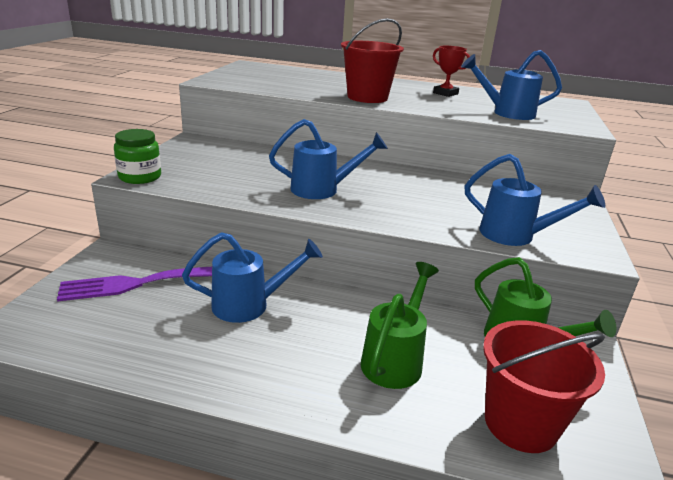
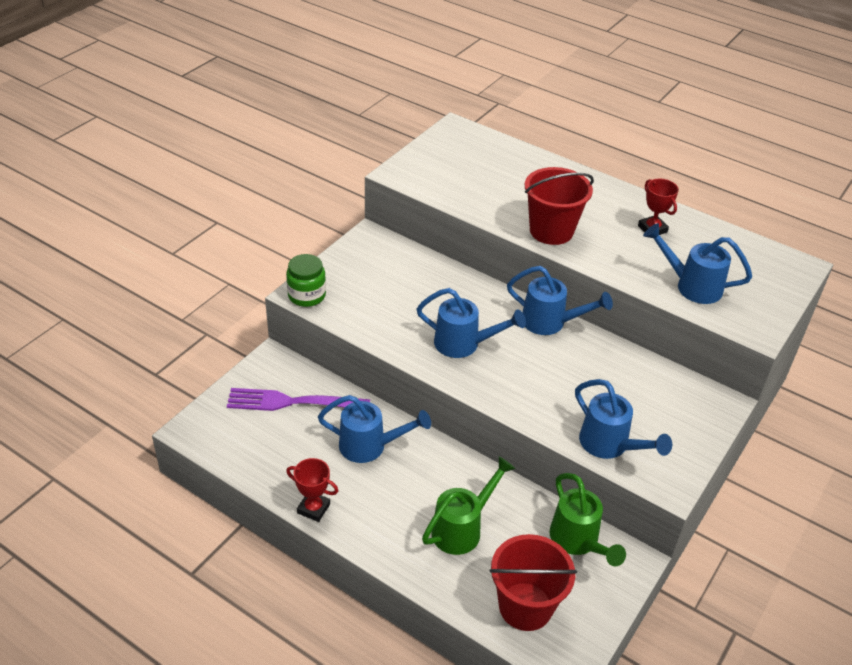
camera: 20 degrees right, 15 degrees up
(202, 380) = (313, 508): none -> red trophy
(391, 170) = (550, 323): none -> blue watering can

